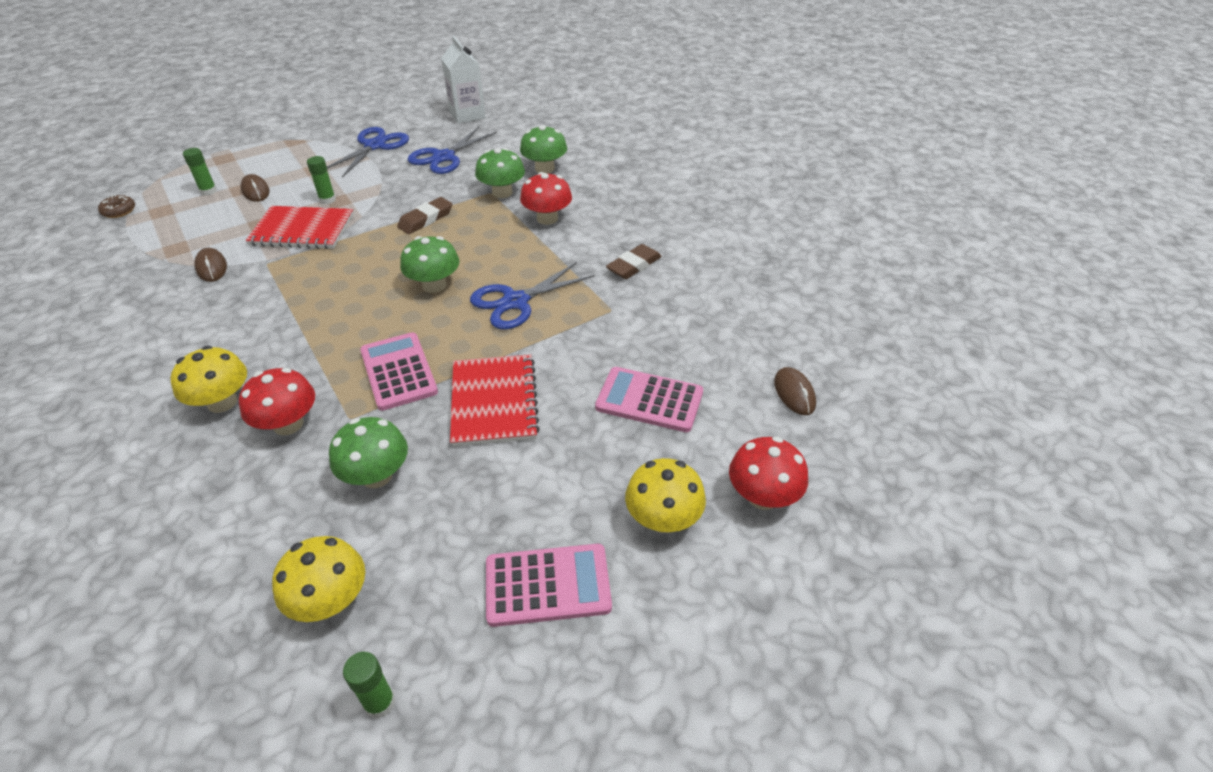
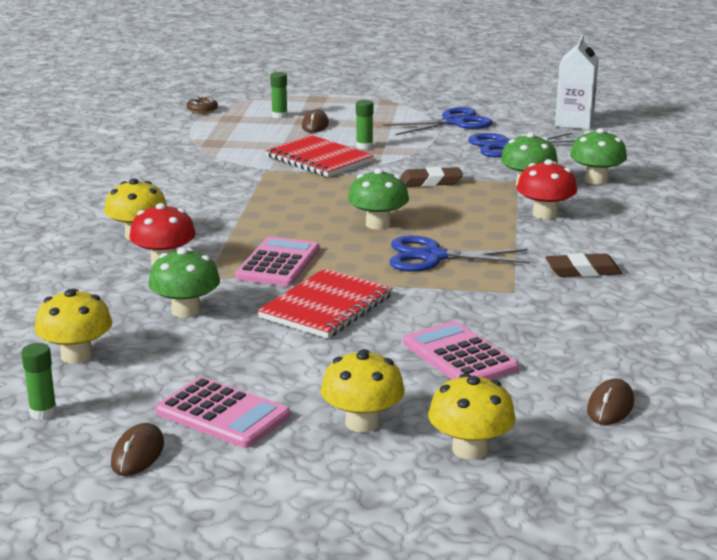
camera: 40 degrees right, 20 degrees down
(211, 267) = (224, 161): brown mouse -> brown mouse (138, 454)
(762, 496) = (470, 449): red mushroom -> yellow mushroom

